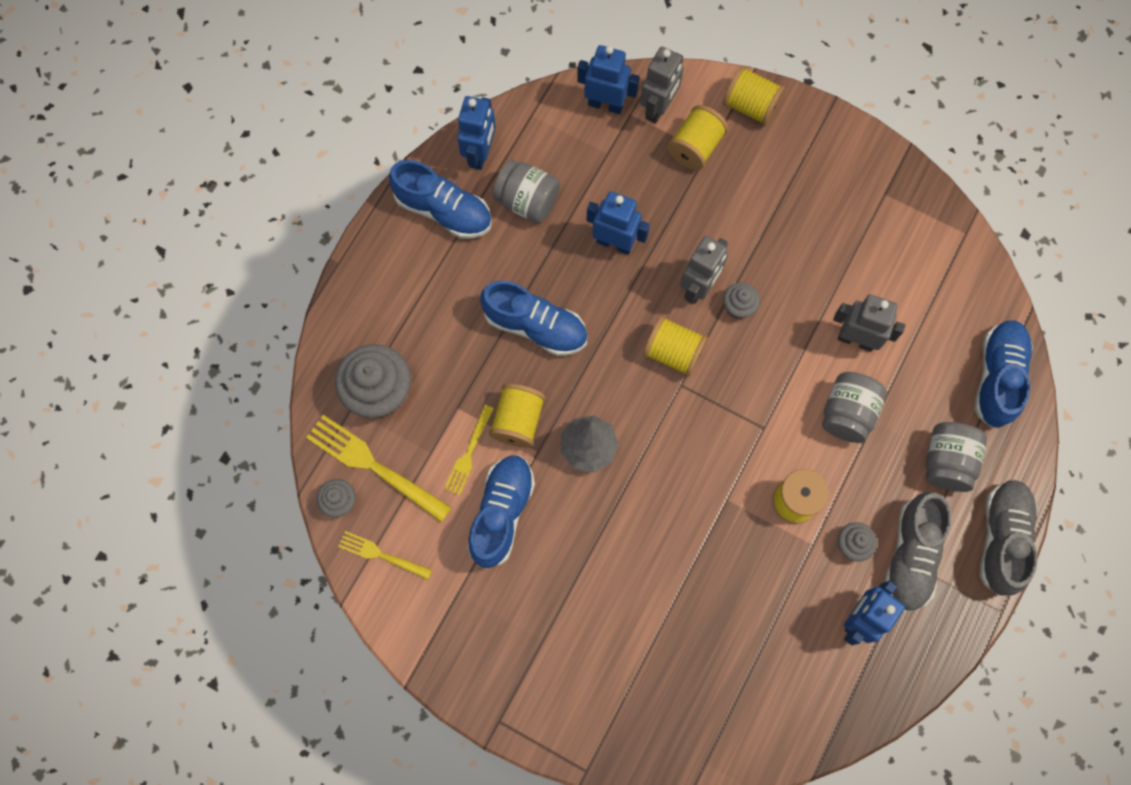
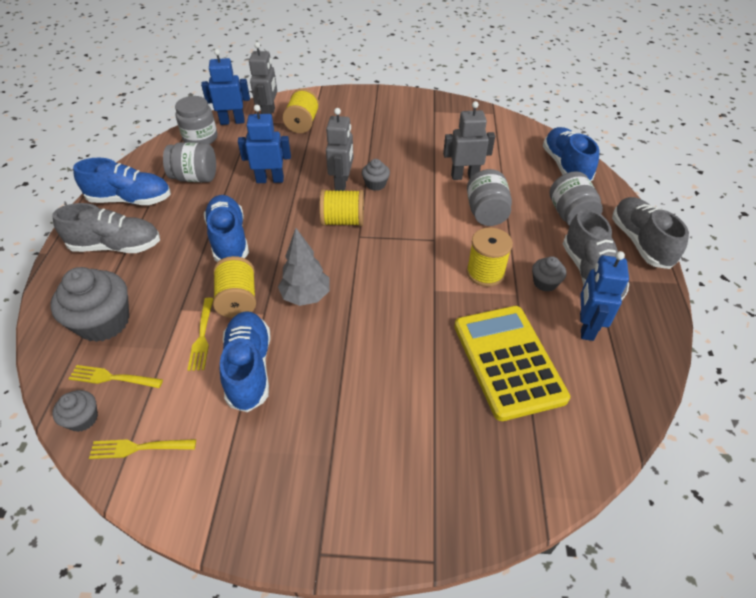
camera: 25 degrees left, 25 degrees down
(374, 466) = (112, 378): yellow fork -> yellow fork, size x0.58
(412, 284) = (116, 246): none -> grey shoe
(480, 154) = (150, 165): blue robot -> none
(535, 326) = (229, 239): blue shoe -> blue shoe turned 105 degrees counterclockwise
(555, 124) = (200, 138): none -> grey jar
(750, 106) = (328, 99): yellow spool -> none
(753, 621) = (508, 361): none -> yellow calculator

